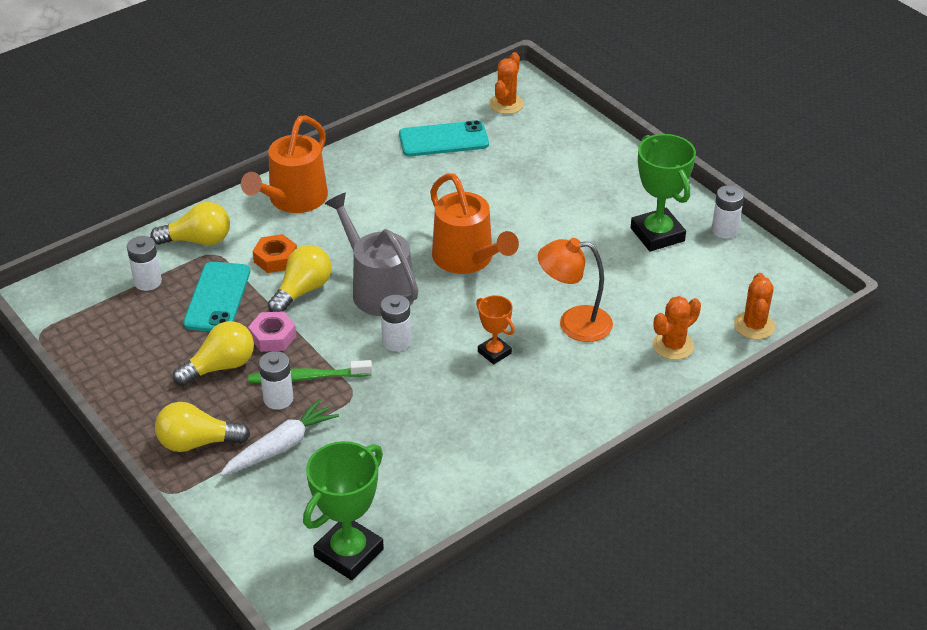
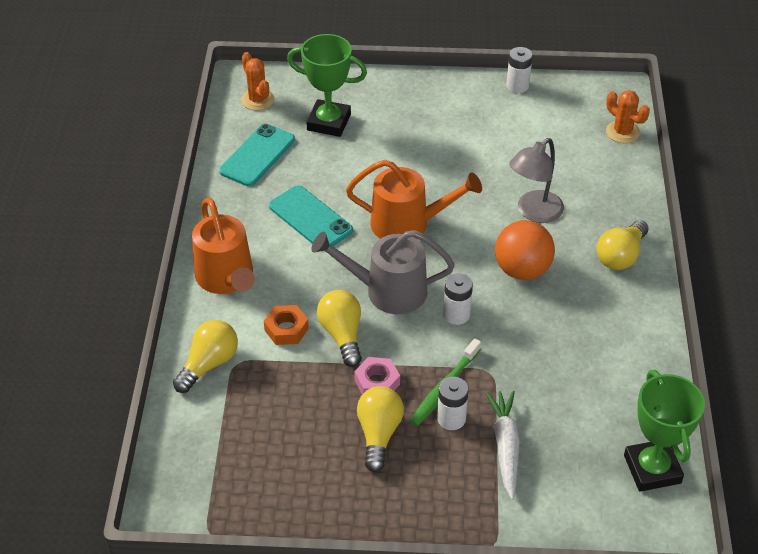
camera: 50 degrees left, 5 degrees up
(147, 281) = (224, 424): white battery -> none
(197, 442) = (452, 496): yellow light bulb -> yellow light bulb (620, 256)
(217, 297) = (294, 390): turquoise phone -> turquoise phone (310, 218)
(494, 352) = (522, 270): orange trophy -> orange ball
(574, 323) = (534, 212): orange lamp -> grey lamp
(657, 234) = (487, 118): green trophy -> green trophy (329, 122)
(673, 345) = (604, 180): orange cactus -> none

